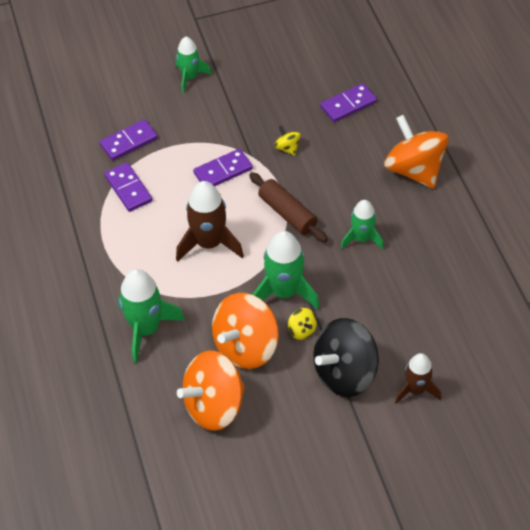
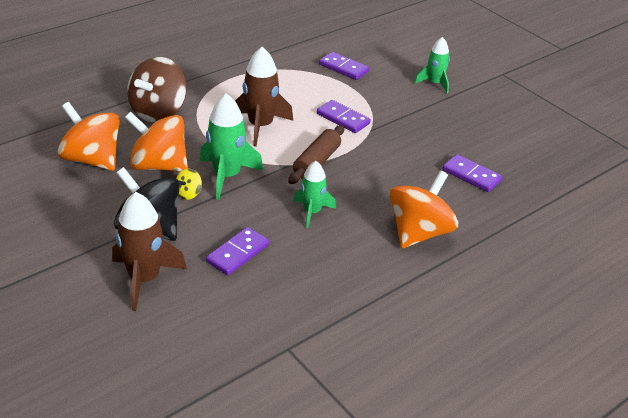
camera: 65 degrees right, 15 degrees down
(128, 189) = (295, 77): purple domino -> purple domino (238, 253)
(146, 329) = (158, 111): green rocket -> brown spinning top
(287, 148) = (392, 148): yellow spinning top -> none
(416, 390) = (144, 279): brown rocket -> brown rocket, size x1.58

